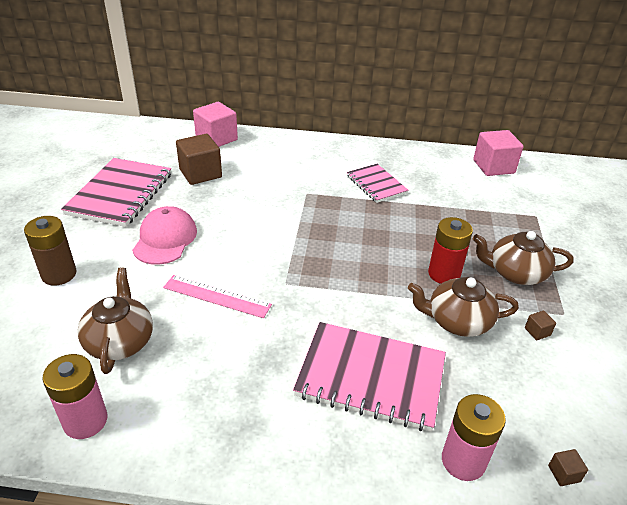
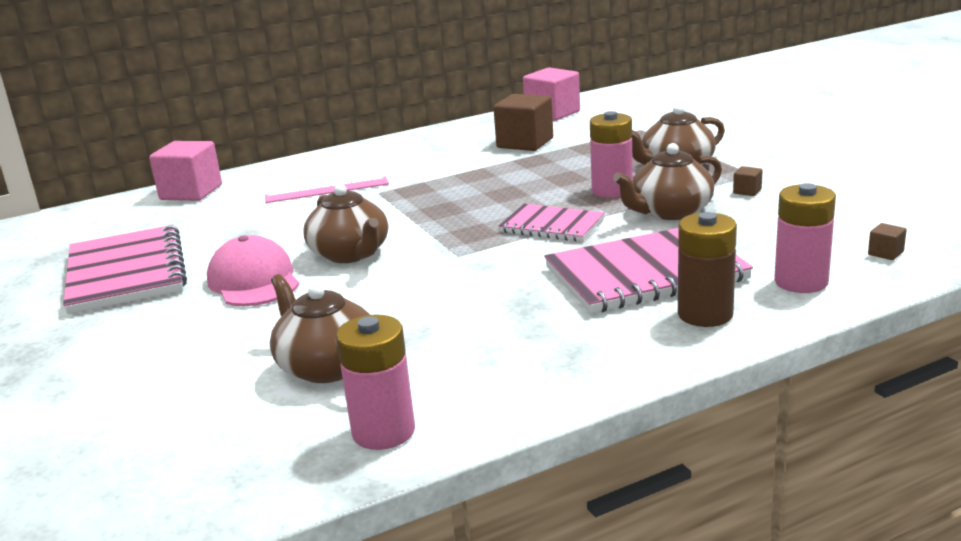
camera: 30 degrees left, 15 degrees down
(59, 274) = (148, 358): brown battery -> brown battery (705, 314)
(200, 173) = (215, 222): brown cube -> brown cube (525, 143)
(216, 296) = (393, 292): pink ruler -> pink ruler (327, 190)
(233, 245) = (350, 254): none -> brown teapot
(376, 184) = (449, 162): pink notebook -> pink notebook (552, 226)
(444, 274) = (612, 191): red battery -> pink battery

